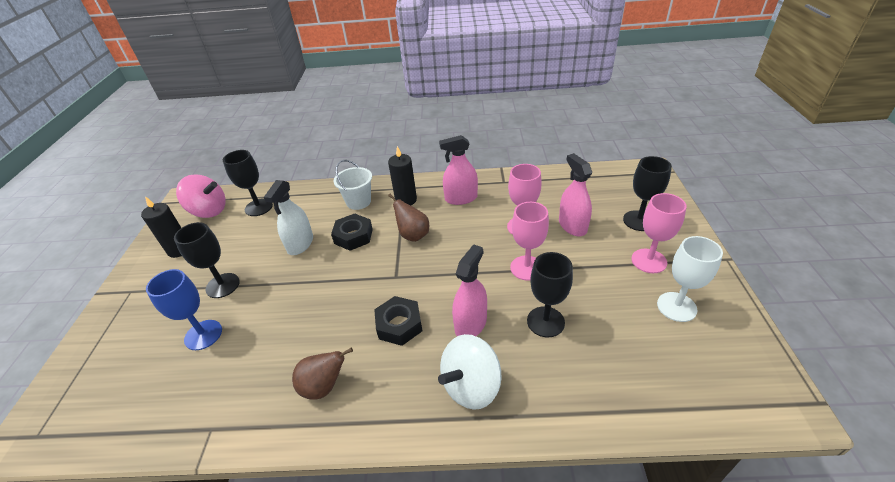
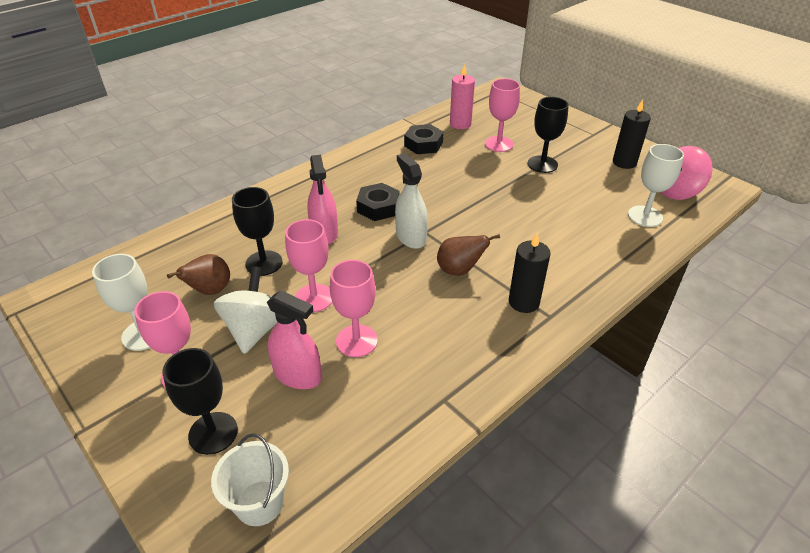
camera: 135 degrees right, 0 degrees up
(174, 397) = (460, 124): none -> pink candle
(203, 335) = (498, 144): blue goblet -> pink goblet
(258, 207) = (645, 216): black goblet -> white goblet
(300, 244) = (544, 212): white spray bottle -> white spray bottle (411, 237)
(324, 386) = (384, 163): brown pear -> brown pear (210, 291)
(353, 236) = (512, 240): black nut -> black nut (423, 144)
(358, 202) = (568, 272): white bucket -> white bucket (259, 503)
(461, 198) = (466, 340): pink spray bottle -> none
(471, 386) = (290, 203): white spinning top -> white spinning top (255, 329)

